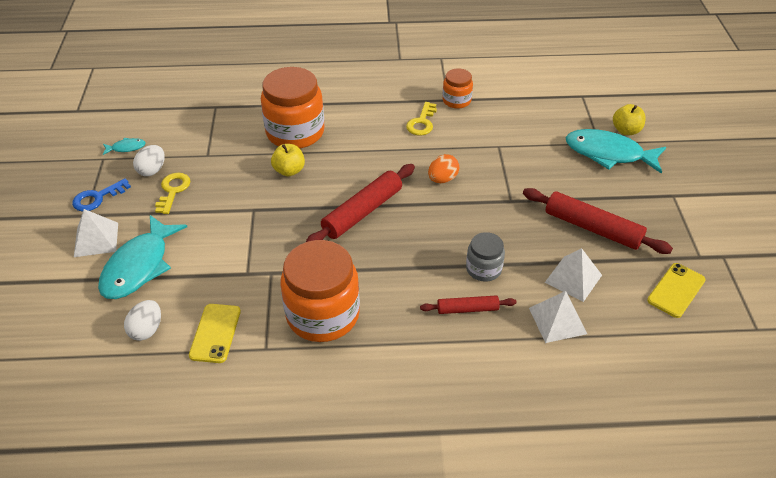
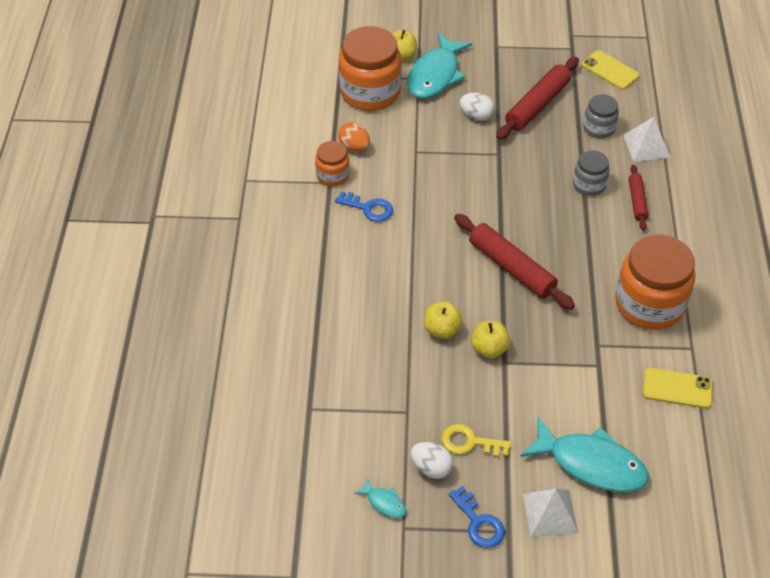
camera: 85 degrees left, 5 degrees up
(126, 148) = (384, 502): turquoise fish -> turquoise fish turned 135 degrees clockwise
(147, 330) = (677, 447): white egg -> white egg (476, 116)
(268, 199) = (489, 349): none -> yellow apple
(295, 132) = (373, 324): orange jar -> orange jar (370, 92)
(422, 122) = (368, 208): yellow key -> blue key
(442, 179) = (465, 200): orange egg -> orange egg (354, 147)
(573, 278) = (599, 128): white pyramid -> grey jar

